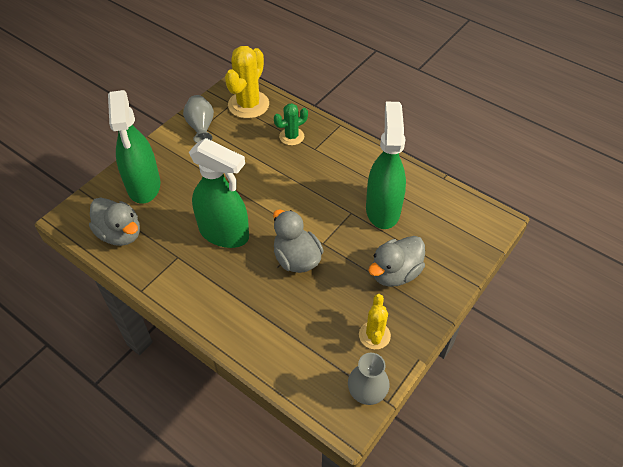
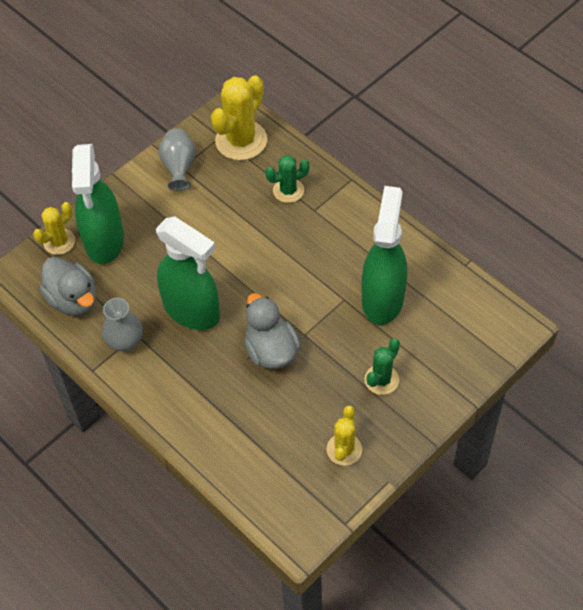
camera: 10 degrees right, 5 degrees up
(105, 190) = (59, 242): none -> yellow cactus
(367, 392) = (324, 511): grey vase -> grey vase (125, 341)
(395, 273) = (381, 380): grey duck -> green cactus

